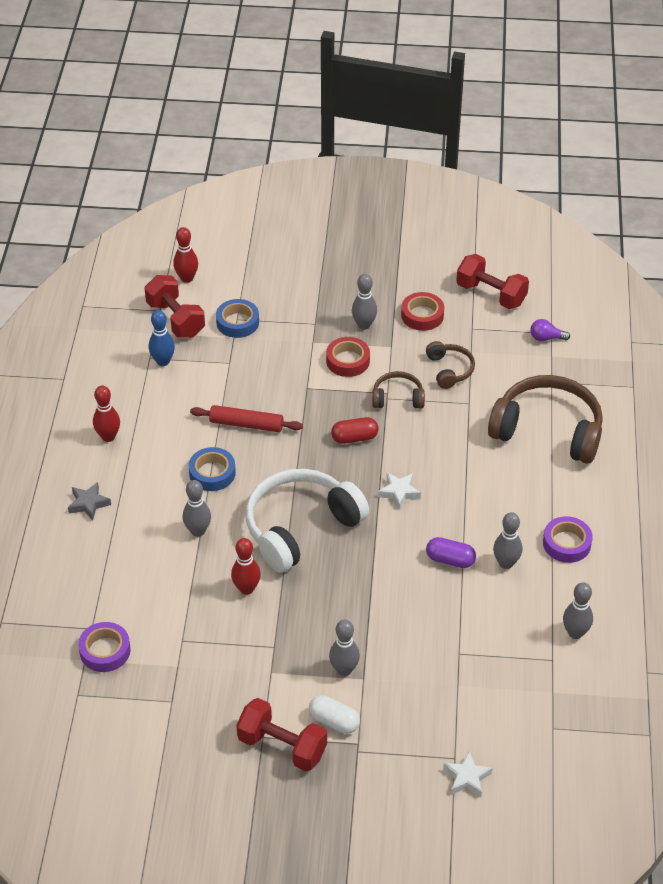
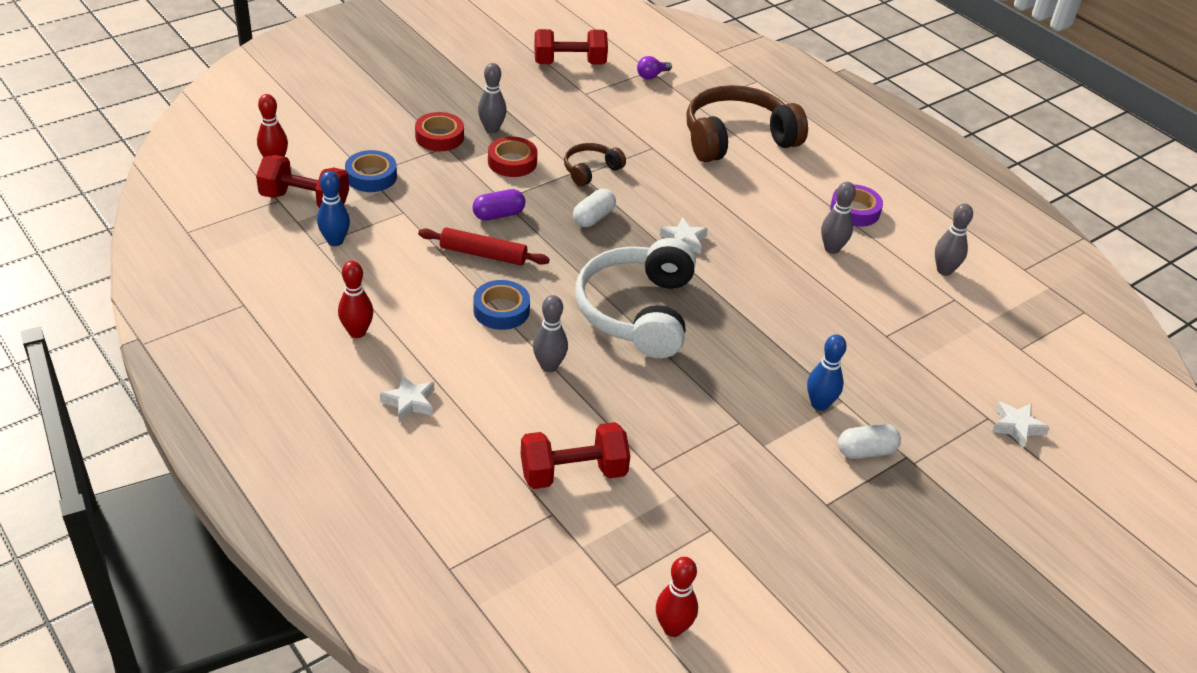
camera: 45 degrees left, 5 degrees down
(89, 504) = (409, 402): grey star -> white star
(105, 651) = (591, 526): purple tape -> none
(246, 424) = (483, 254): red rolling pin -> red rolling pin turned 45 degrees clockwise
(246, 589) = (654, 389): red bowling pin -> red bowling pin (673, 628)
(282, 746) = (853, 501): red dumbbell -> red dumbbell (573, 473)
(344, 670) = (819, 404): grey bowling pin -> blue bowling pin
(354, 438) = (593, 218): red capsule -> white capsule
(422, 315) = (533, 101): red tape -> red tape (439, 137)
(449, 370) = (606, 131): brown headphones -> none
(450, 560) = (788, 269): purple capsule -> purple capsule (498, 215)

